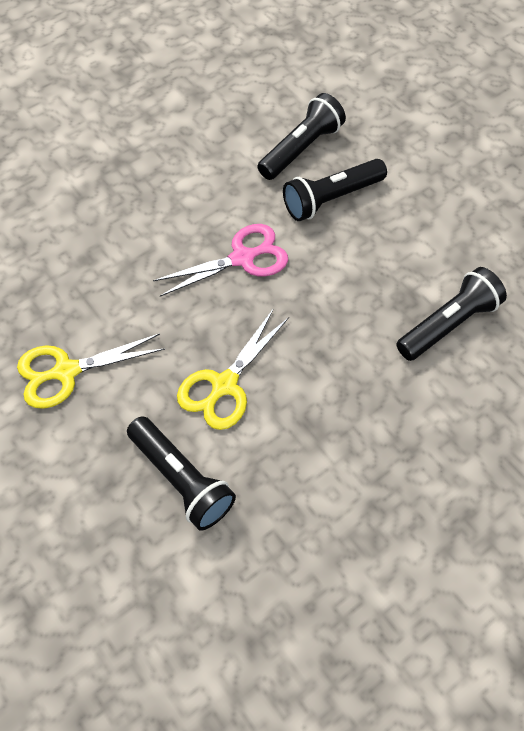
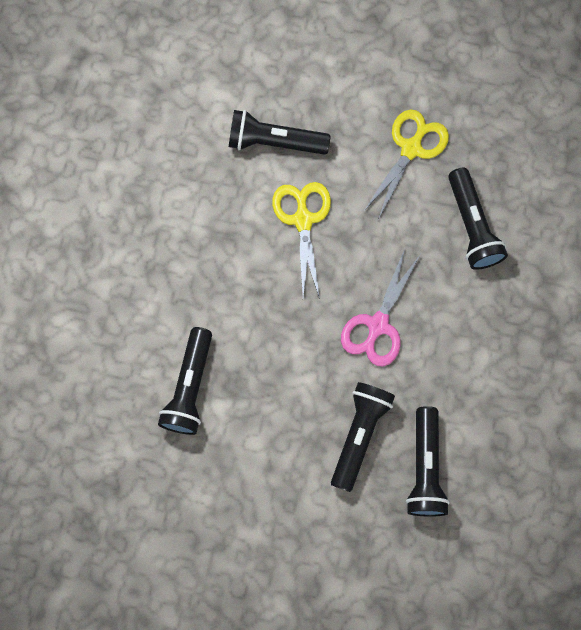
camera: 140 degrees right, 15 degrees up
(89, 272) = (472, 226): none -> black flashlight

